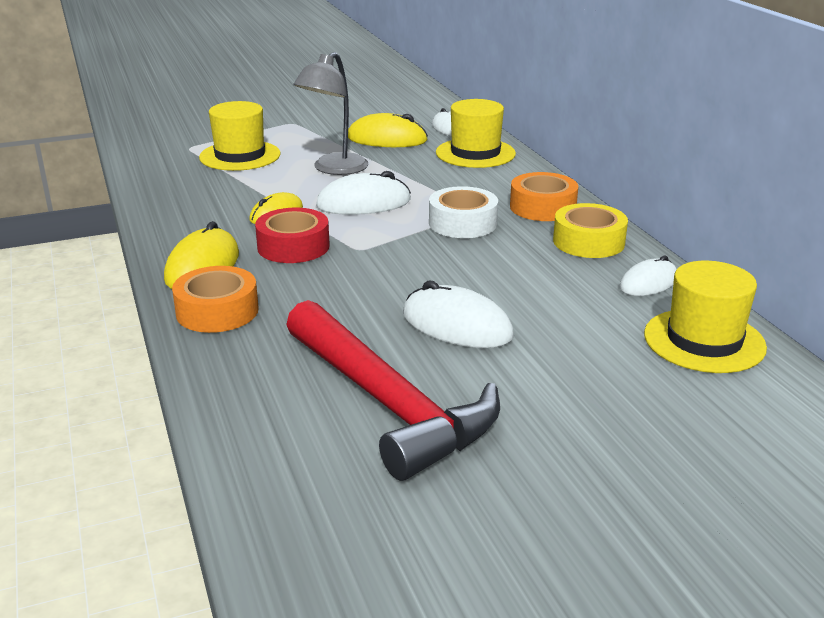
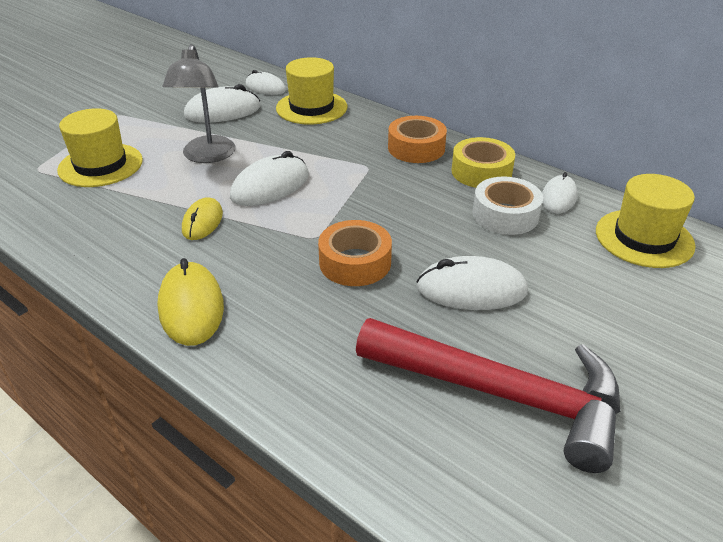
camera: 30 degrees left, 10 degrees up
(217, 311) = (257, 354): orange tape -> orange tape (355, 262)
(293, 246) = (255, 254): red tape -> none
(387, 139) = (222, 111): yellow mouse -> white mouse
(462, 223) = (372, 182): white tape -> white tape (505, 215)

